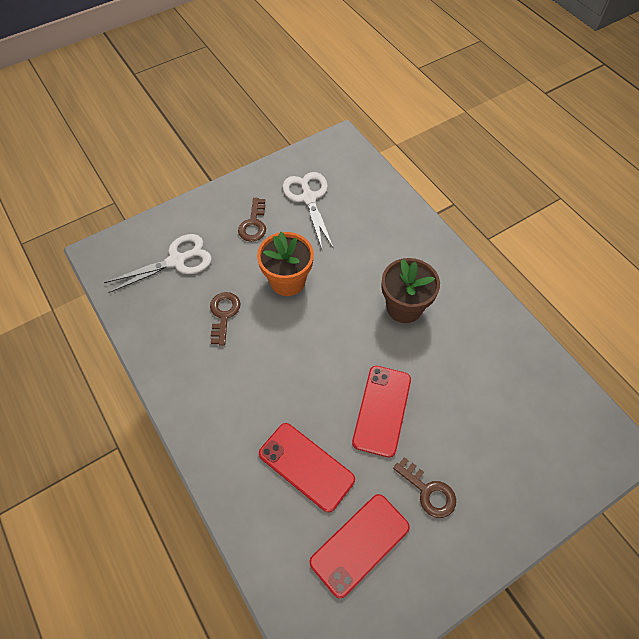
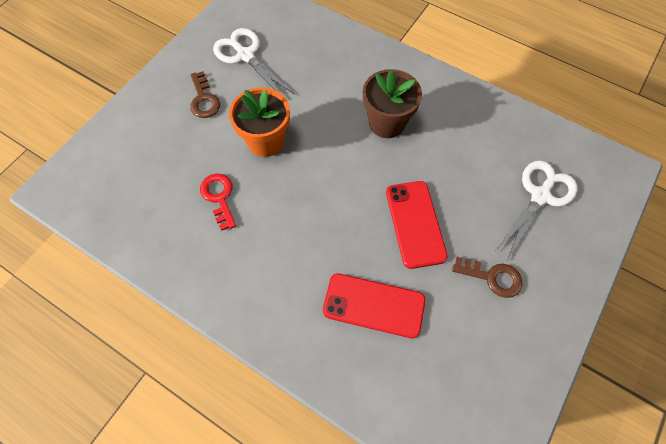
camera: 25 degrees left, 5 degrees up
(176, 261) = (142, 164): white scissors -> white scissors (540, 196)
(224, 314) = (219, 197): brown key -> red key
(360, 544) = (458, 353): red phone -> none

